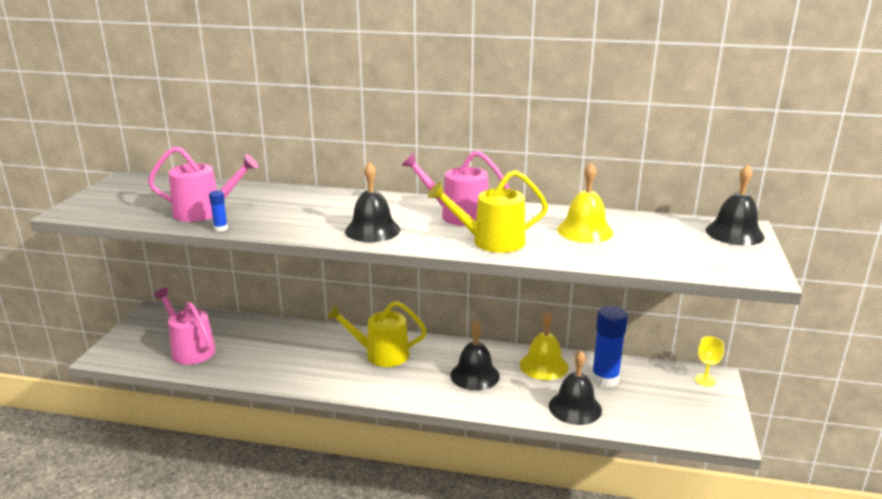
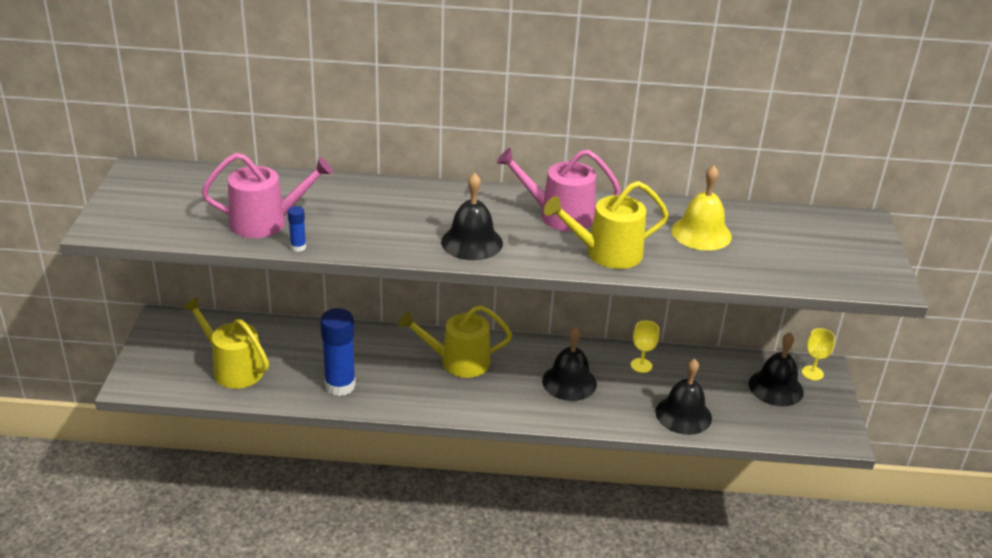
camera: 10 degrees left, 10 degrees up
(190, 349) = (233, 368): pink watering can -> yellow watering can
(543, 365) = (641, 365): yellow bell -> yellow goblet
(605, 379) = (709, 378): blue glue stick -> blue glue stick (340, 385)
(734, 233) = (855, 230): black bell -> black bell (776, 387)

